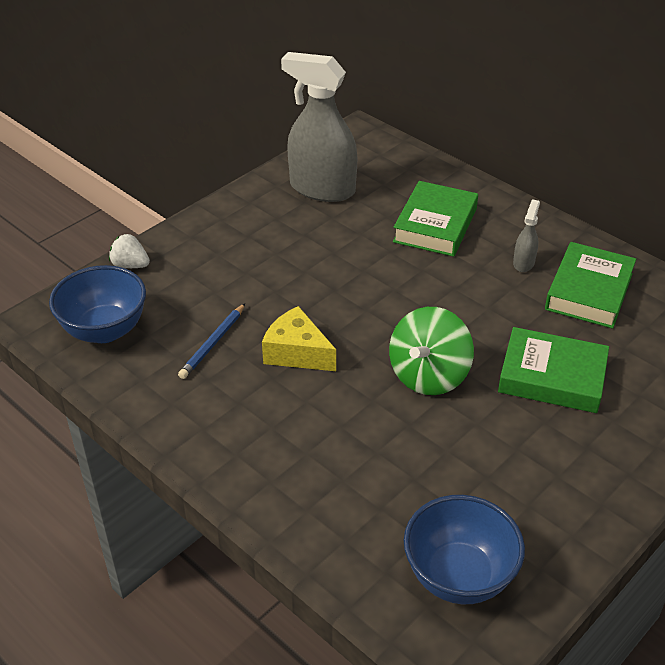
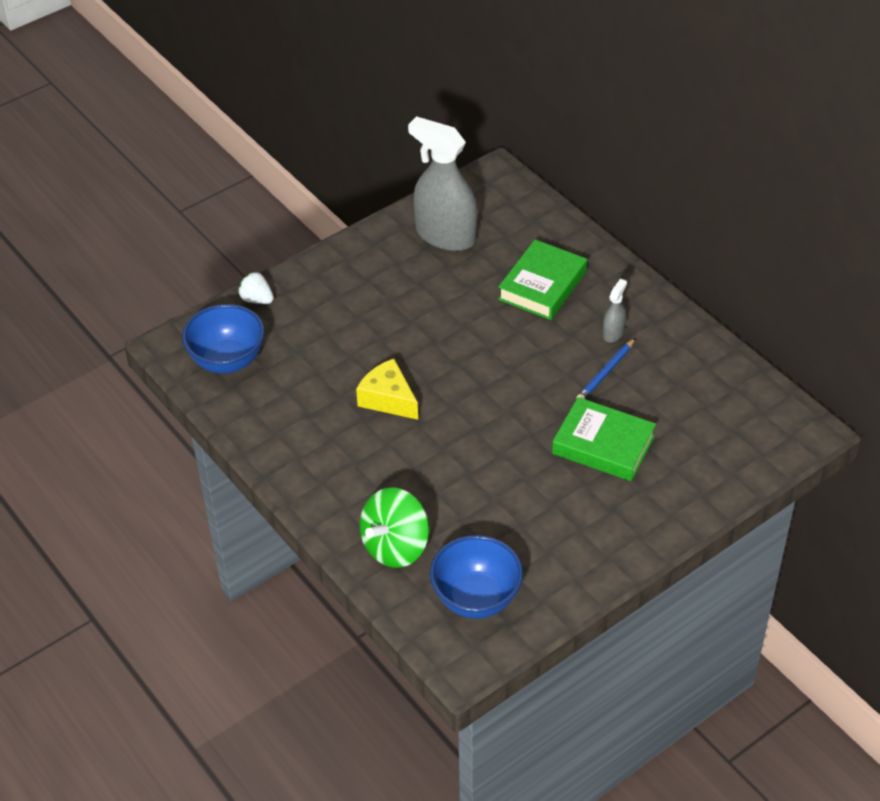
camera: 10 degrees right, 5 degrees up
(213, 343) = (318, 383): blue pencil -> blue pencil (605, 373)
(428, 375) = (497, 432): green spinning top -> green spinning top (395, 546)
(589, 291) = (664, 368): green book -> none

